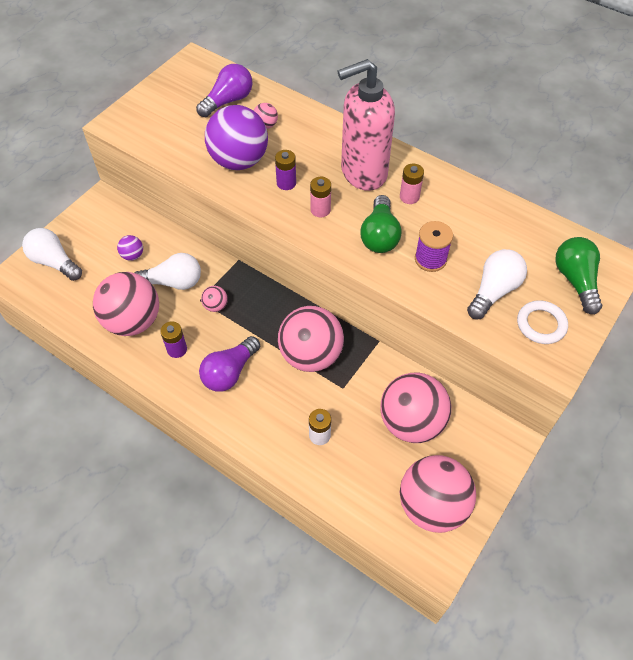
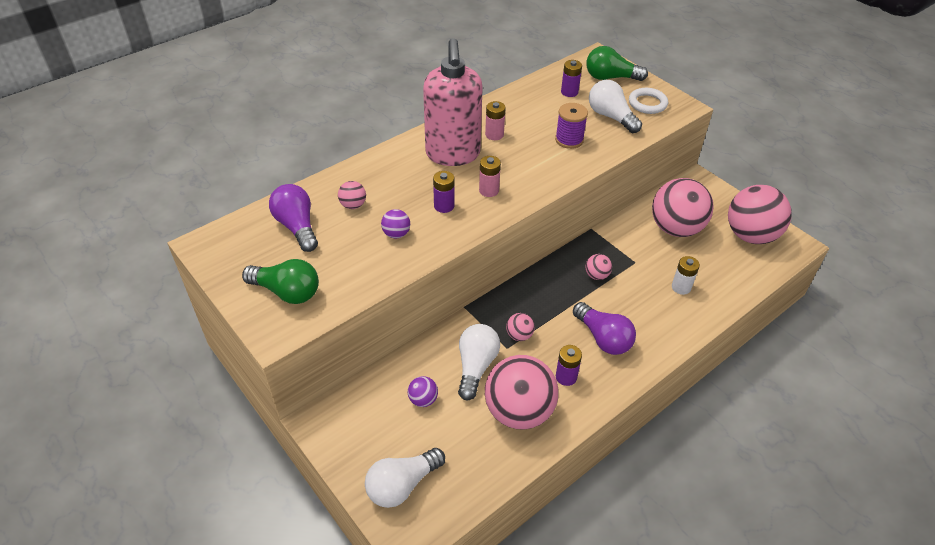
camera: 75 degrees left, 10 degrees down
(239, 161) = (396, 234): purple ball -> purple ball, size x0.43
(311, 355) = (596, 275): pink ball -> pink ball, size x0.43
(379, 235) = (533, 161): green light bulb -> green light bulb (287, 292)
(521, 246) = (569, 92): none -> purple battery

